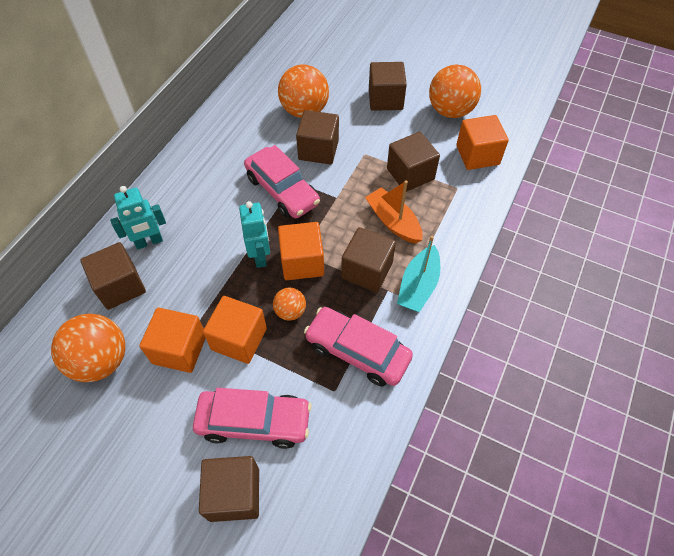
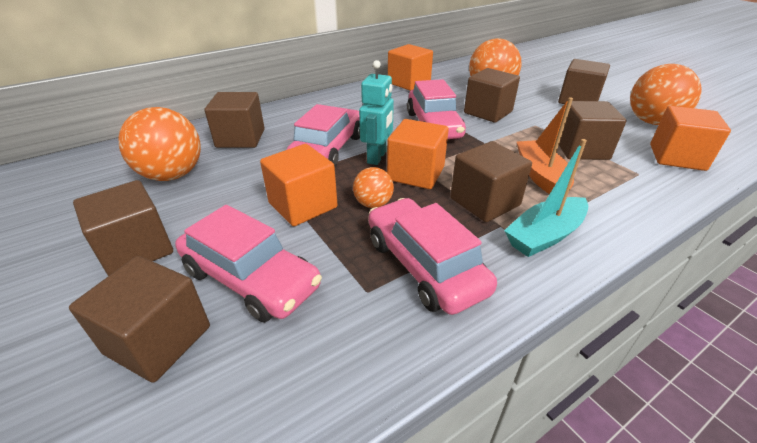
camera: 30 degrees right, 20 degrees down
(149, 242) = (290, 122): turquoise robot -> none
(149, 444) = (136, 249): none -> brown cube
(179, 349) = (242, 192): orange cube -> orange cube (409, 83)
(212, 264) = (328, 149): none -> pink car

